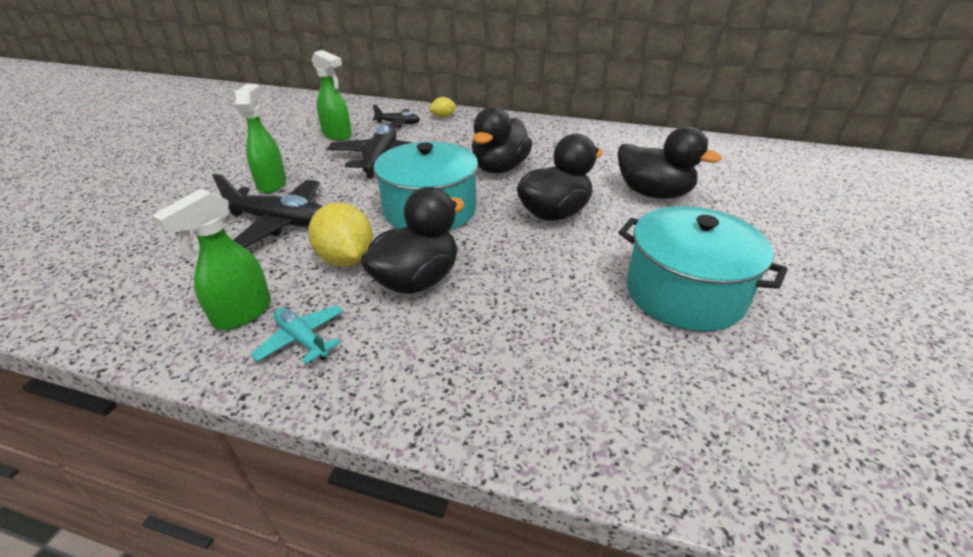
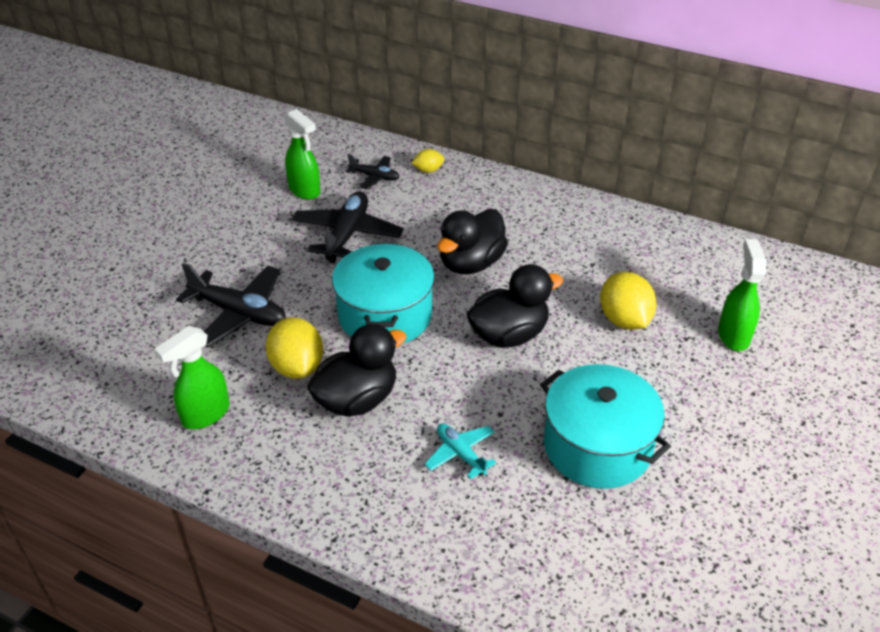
camera: 10 degrees right, 5 degrees up
(272, 183) = (233, 259): green spray bottle -> green spray bottle (733, 335)
(302, 340) = (253, 447): turquoise plane -> turquoise plane (460, 454)
(653, 193) = (624, 320): black duck -> yellow lemon

